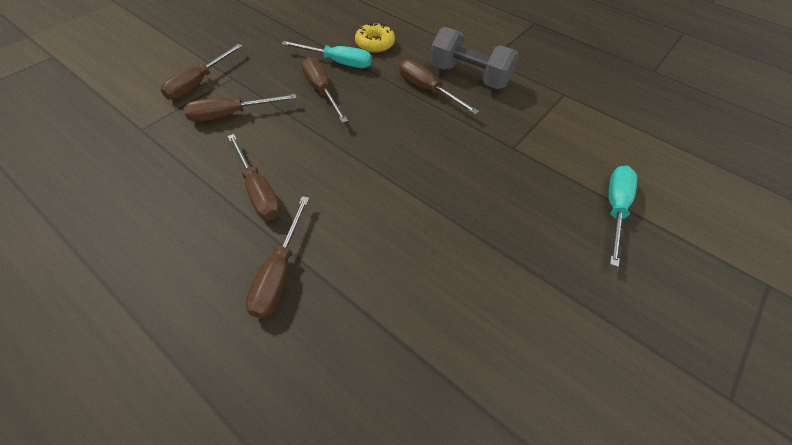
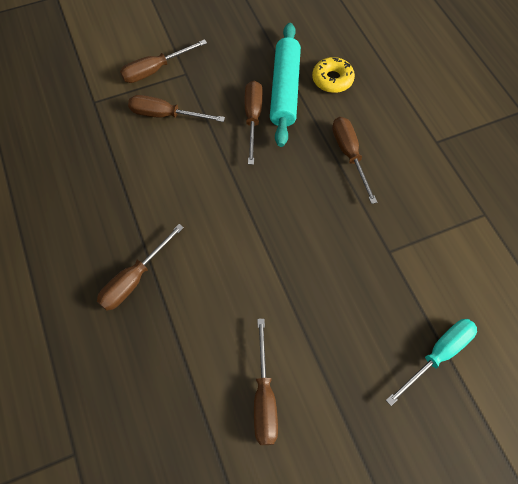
camera: 30 degrees right, 10 degrees up
(258, 191) = (152, 201): brown screwdriver -> brown screwdriver (264, 397)
(338, 62) = (285, 90): turquoise screwdriver -> turquoise rolling pin
(469, 76) = (401, 155): grey dumbbell -> none

